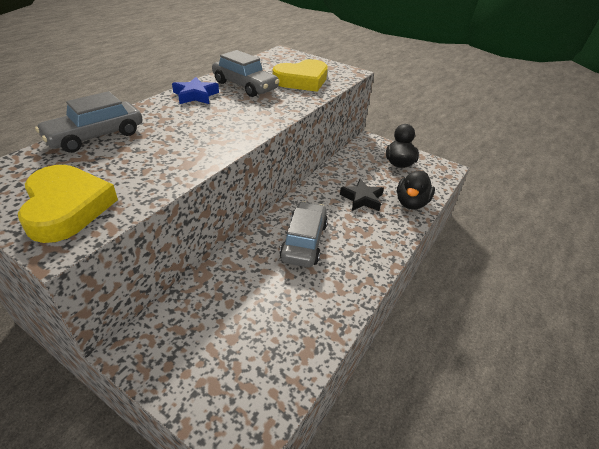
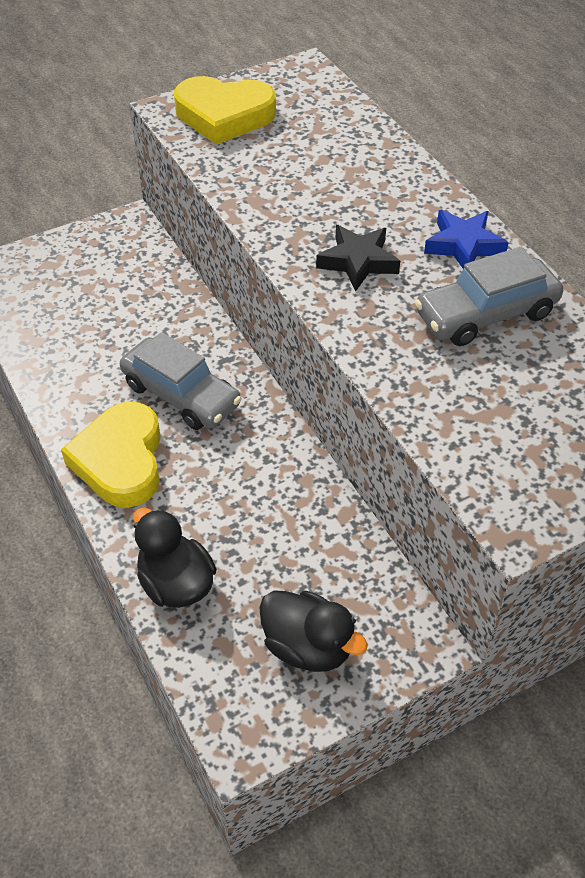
camera: 120 degrees right, 10 degrees up
(96, 136) = (367, 141): grey car -> none
(302, 80) = (488, 407): yellow heart -> yellow heart (120, 460)
(362, 199) = (230, 512): black star -> black star (358, 262)

